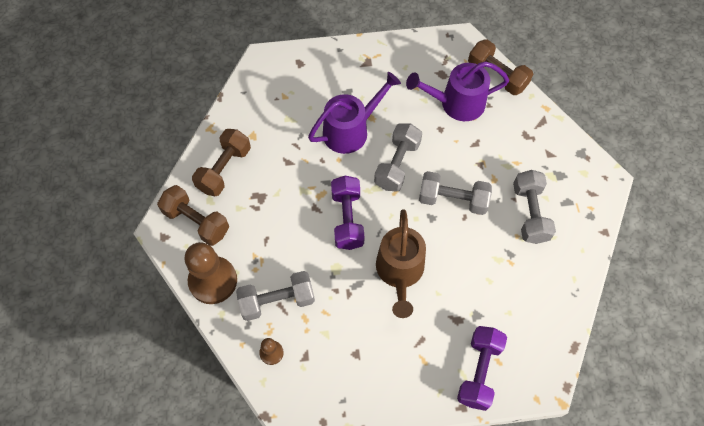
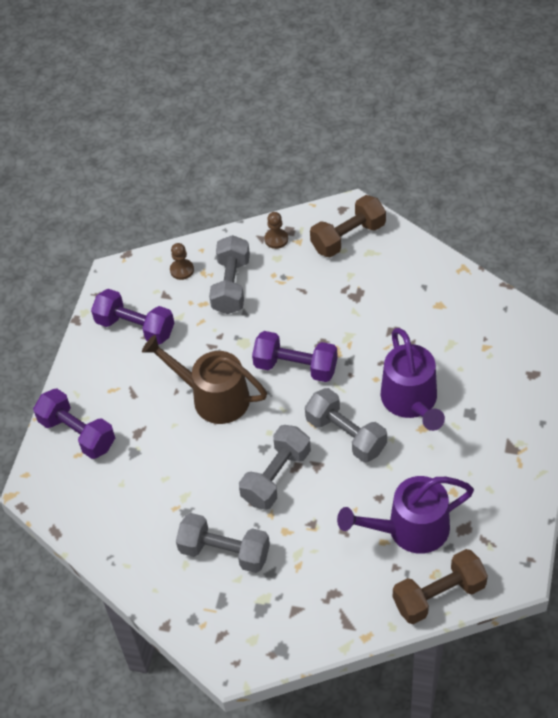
camera: 115 degrees right, 10 degrees down
(213, 281) = (276, 239): brown pawn -> brown pawn, size x0.47
(224, 169) = (403, 271): brown dumbbell -> none
(350, 369) = (135, 327): none -> purple dumbbell
(456, 103) = (410, 529): purple watering can -> purple watering can turned 120 degrees counterclockwise

